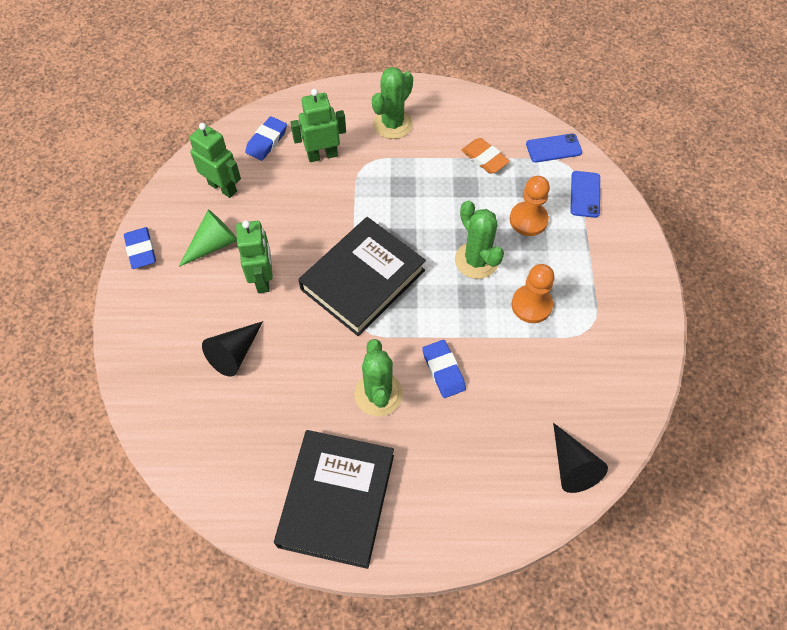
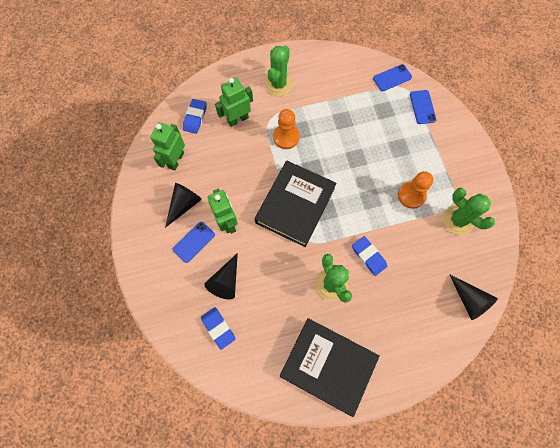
camera: 15 degrees left, 10 degrees up
(141, 250) = (134, 222): blue eraser -> blue eraser (218, 328)
(210, 293) = (194, 242): none -> blue phone
(214, 244) = (184, 205): green cone -> black cone
(223, 187) = (176, 160): green robot -> green robot turned 90 degrees counterclockwise
(337, 500) = (328, 365): black book -> black book turned 60 degrees counterclockwise
(476, 260) = (366, 172): green cactus -> green cactus (457, 220)
(484, 158) = (349, 96): orange eraser -> none
(528, 220) = (391, 134): orange pawn -> orange pawn (286, 137)

